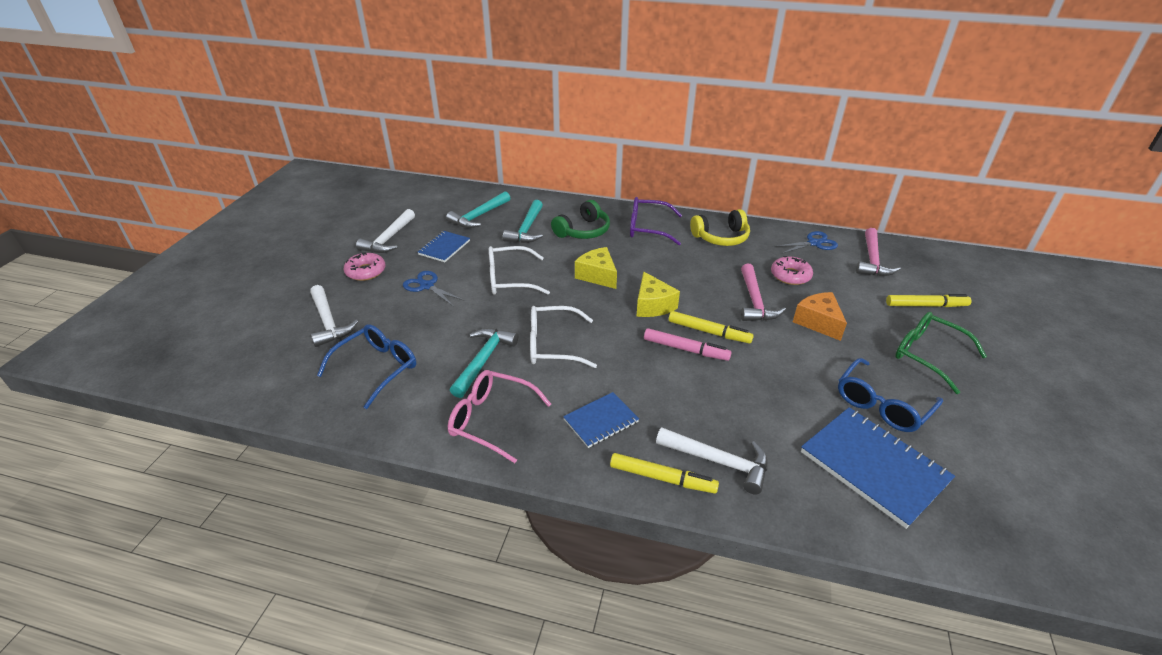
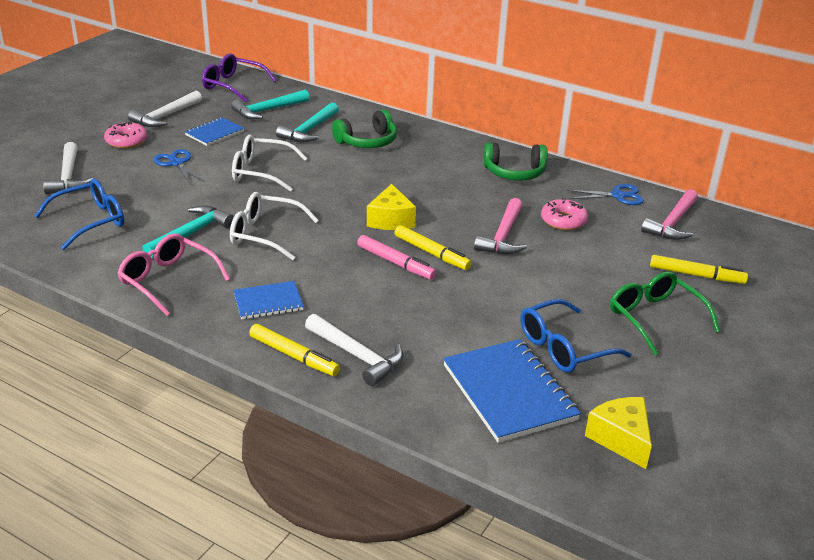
camera: 15 degrees right, 5 degrees down
(597, 275) = (353, 184): yellow cheese -> yellow cheese (621, 439)
(647, 228) = (439, 150): purple glasses -> purple glasses (233, 85)
(721, 237) = (514, 172): yellow headphones -> green headphones
(818, 322) = (557, 267): orange cheese -> none

